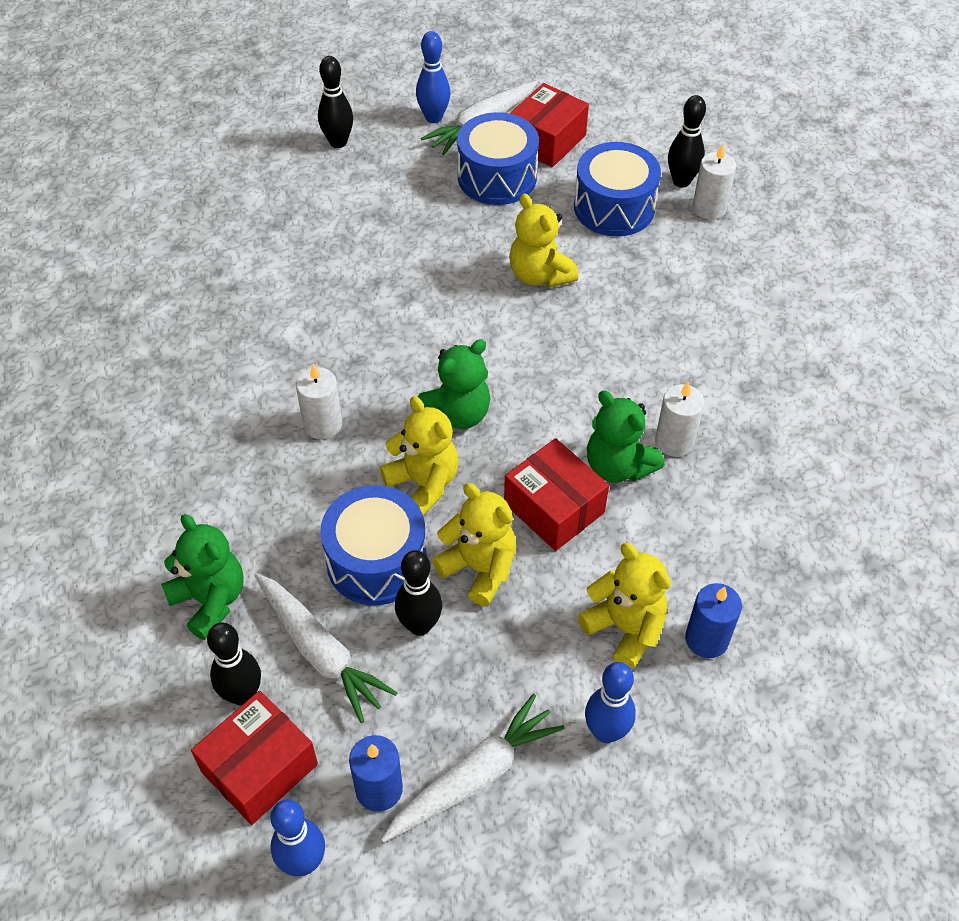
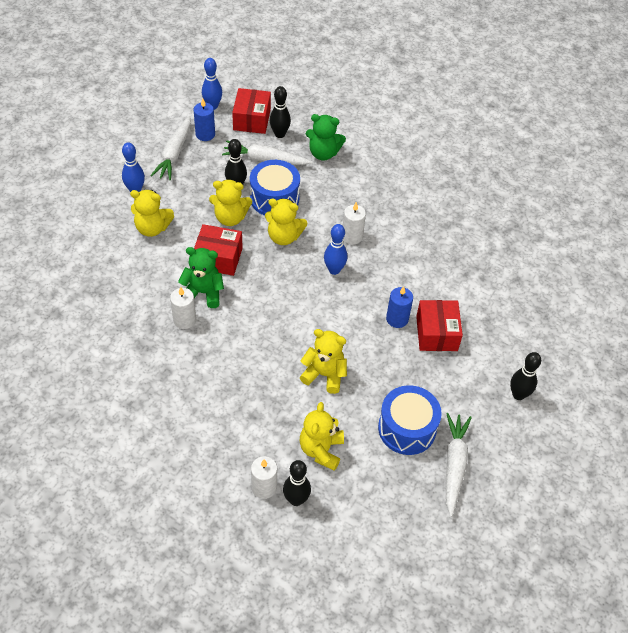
camera: 140 degrees right, 0 degrees up
(433, 117) = (487, 451): blue bowling pin -> blue bowling pin (334, 270)
(457, 413) = (298, 275): green teddy bear -> none
(547, 140) = (404, 479): red box -> red box (436, 333)
(614, 207) = (321, 450): blue drum -> yellow teddy bear
(706, 639) = (115, 242): blue candle -> blue candle (397, 319)

